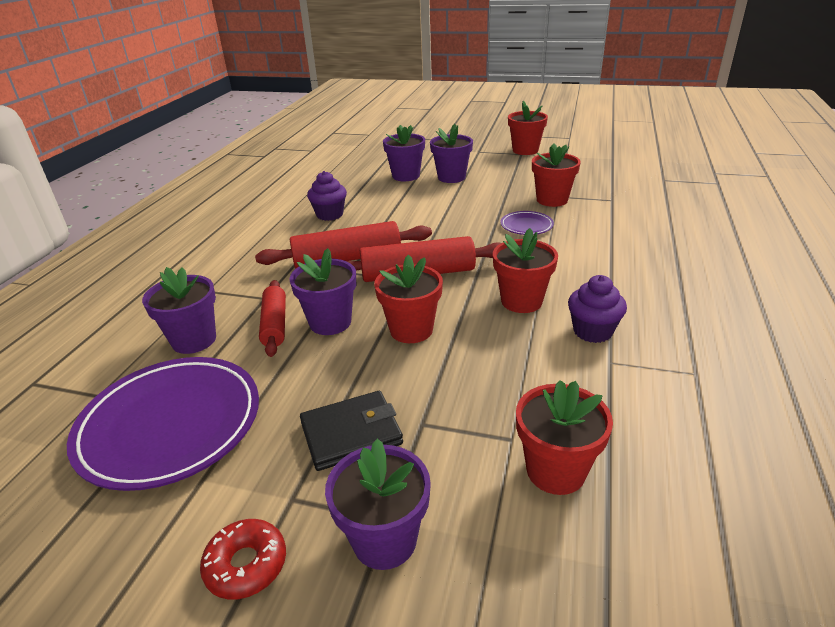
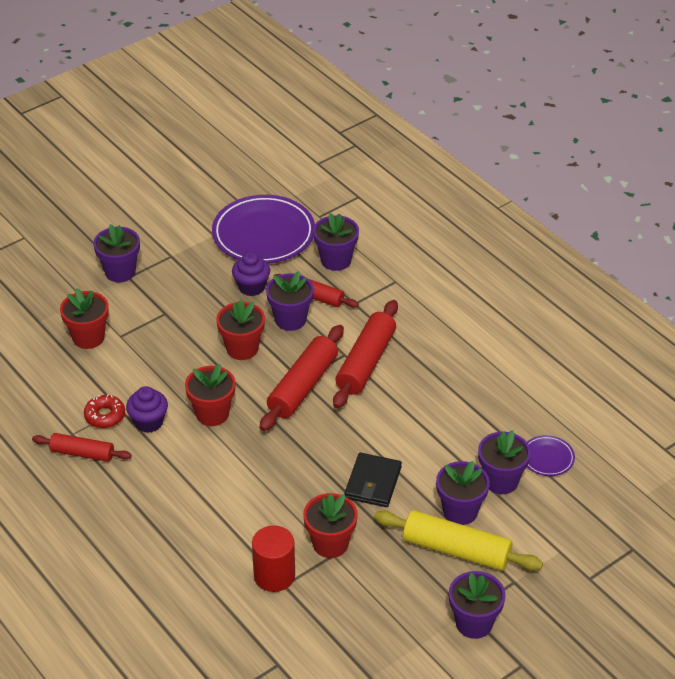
camera: 125 degrees right, 10 degrees up
(246, 565) = (153, 234): red donut -> red donut (105, 416)
(329, 214) = (460, 387): purple cupcake -> purple cupcake (251, 287)
(351, 433) = (187, 288): black wallet -> black wallet (373, 482)
(484, 169) = (456, 550): none -> yellow rolling pin
(525, 150) = (474, 623): red flower pot -> purple flower pot
(526, 226) = (304, 490): purple plate -> purple plate (547, 458)
(613, 205) = (274, 575): none -> red cylinder
(700, 349) = (82, 453): none -> red rolling pin

